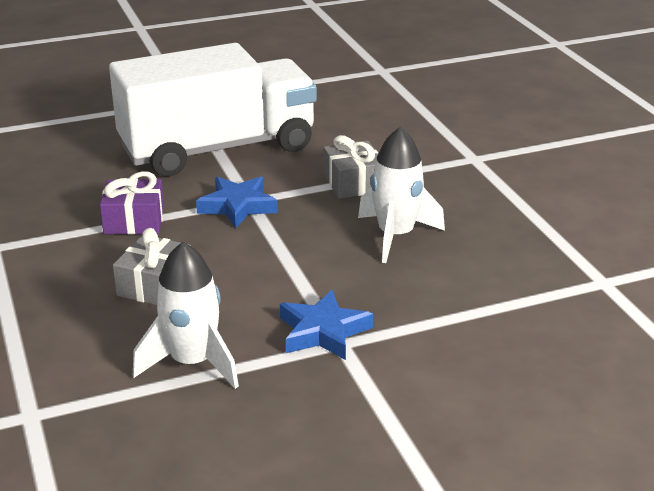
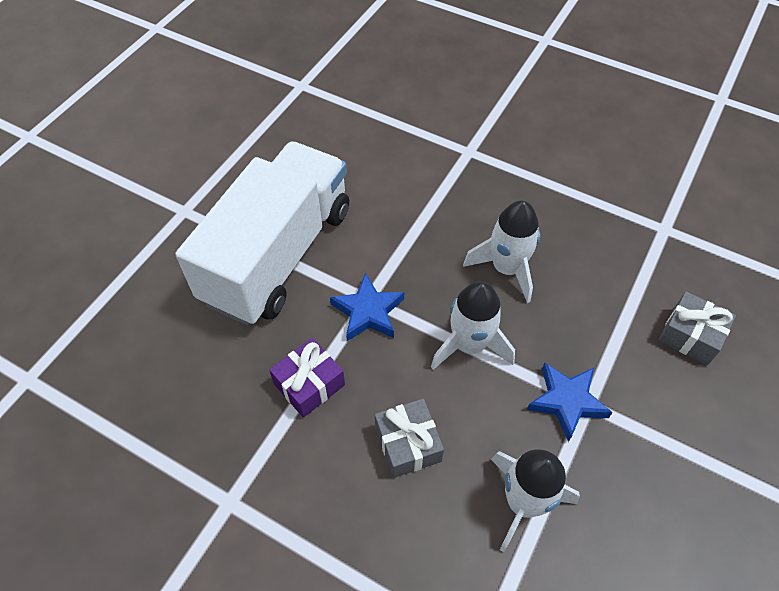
camera: 40 degrees left, 25 degrees up
(291, 261) = (469, 345): none -> white rocket
(353, 183) = (420, 230): grey gift -> grey gift (690, 335)

